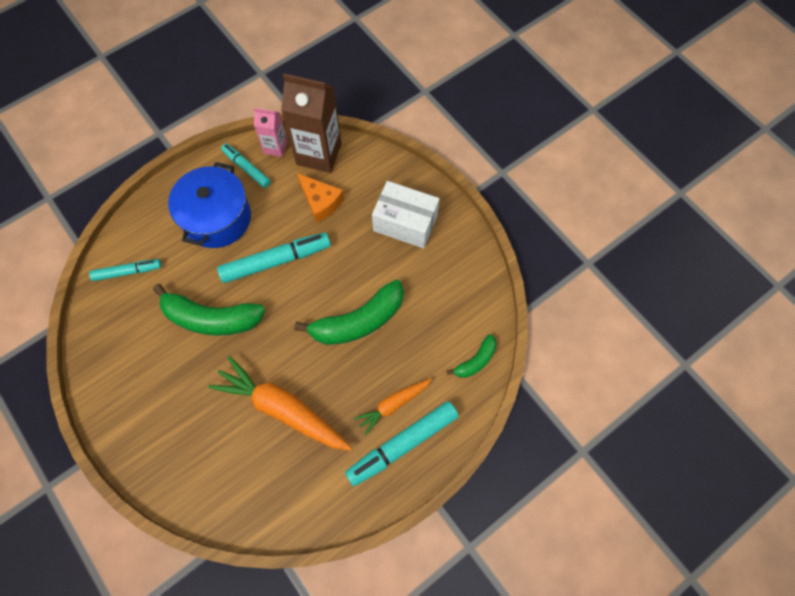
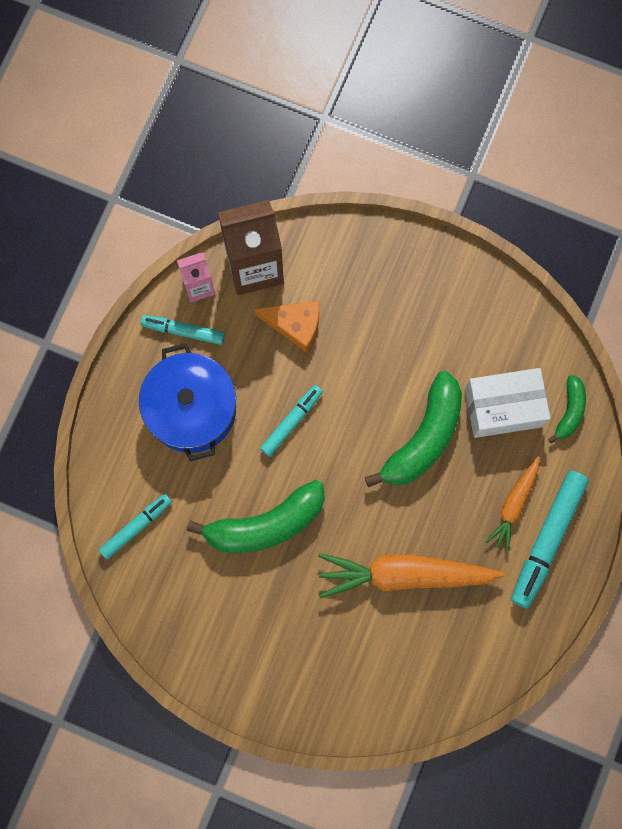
camera: 30 degrees left, 10 degrees up
(276, 261) = (291, 421): turquoise marker -> turquoise marker, size x0.60
(405, 223) = (404, 298): white box -> white box (503, 407)

